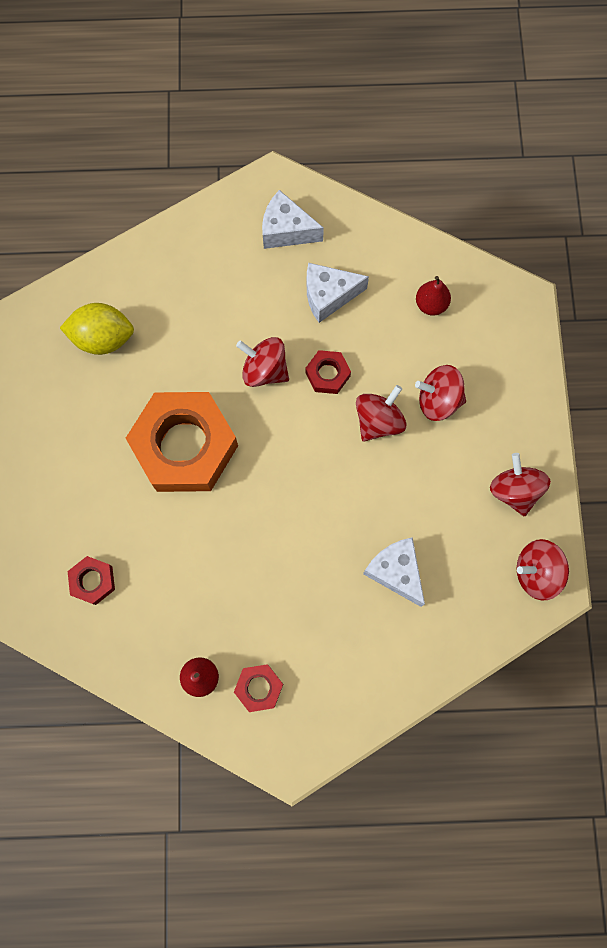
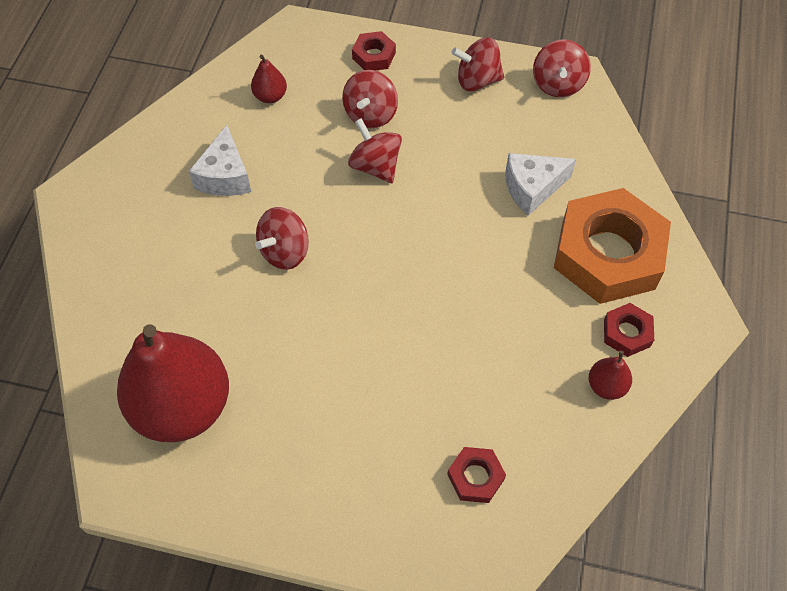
camera: 75 degrees left, 15 degrees down
(103, 338) = (183, 406): yellow lemon -> red pear
(184, 446) = (344, 347): orange nut -> orange nut (607, 254)
(286, 230) = (134, 196): white cheese -> none
(327, 374) = (310, 197): red nut -> red nut (374, 56)

